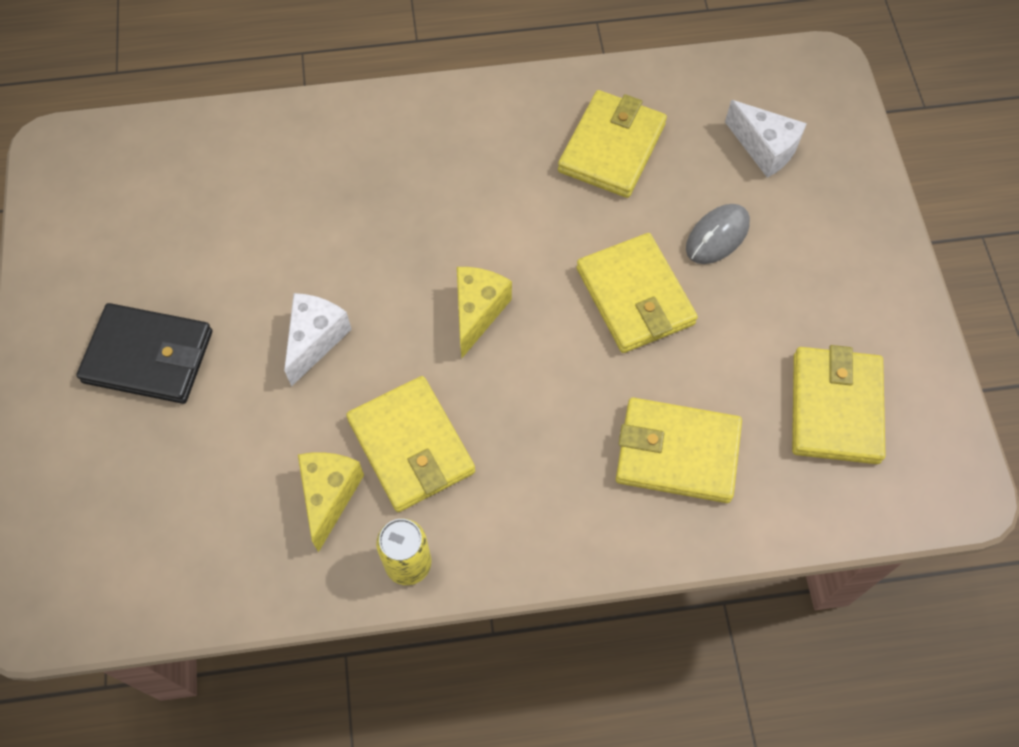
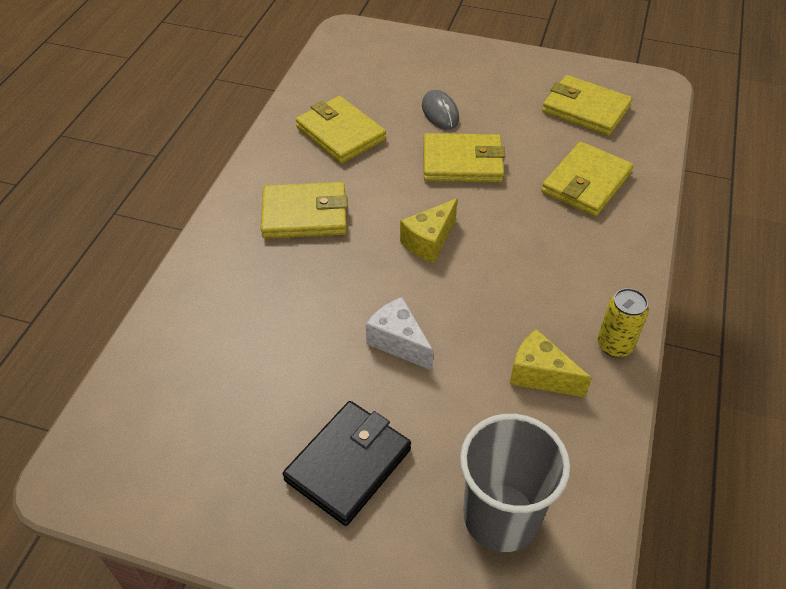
camera: 65 degrees left, 15 degrees down
(138, 514) = (501, 517): none -> grey cup
(411, 446) = (520, 313): yellow wallet -> yellow wallet (305, 215)
(477, 312) = (429, 241): yellow cheese -> yellow cheese turned 90 degrees counterclockwise
(764, 149) = (390, 72): white cheese -> none

